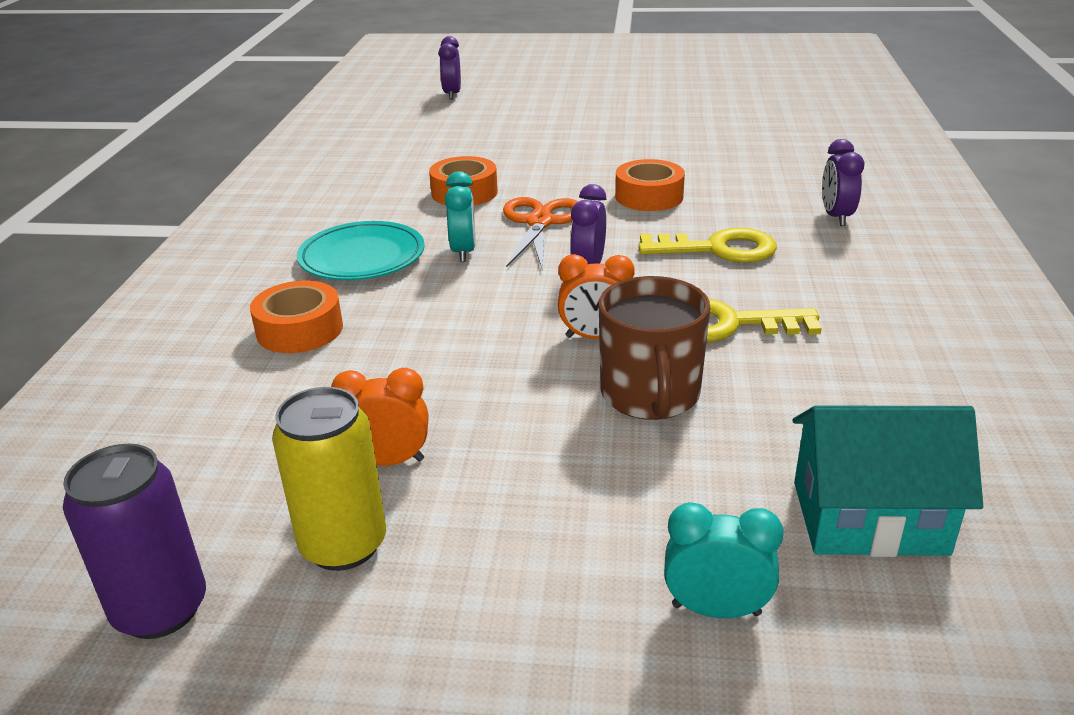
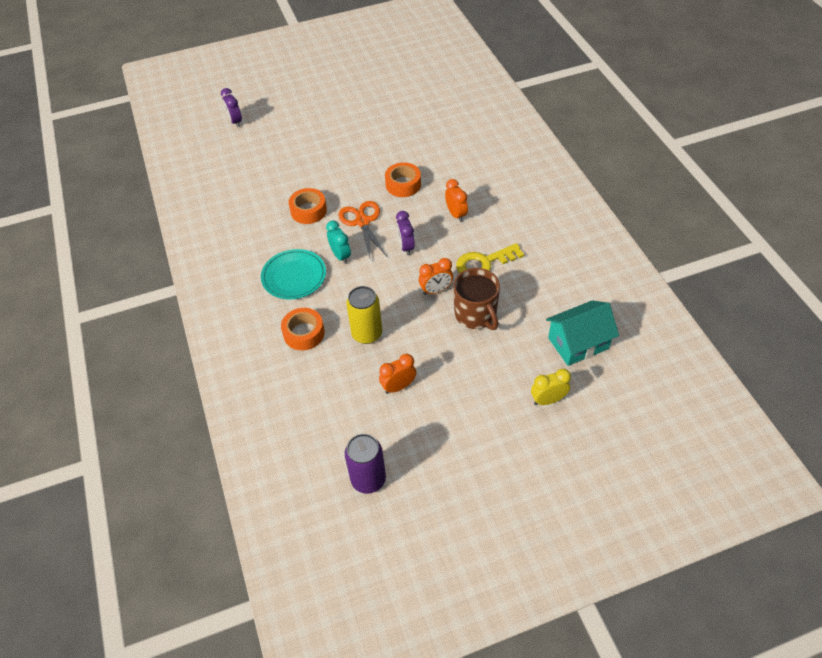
camera: 25 degrees left, 20 degrees up
(343, 545) = (411, 428): yellow can -> yellow can (367, 334)
(716, 609) = (548, 400): turquoise clock -> yellow clock
(718, 249) = (456, 214): yellow key -> orange clock
(836, 217) = (496, 173): purple clock -> none

